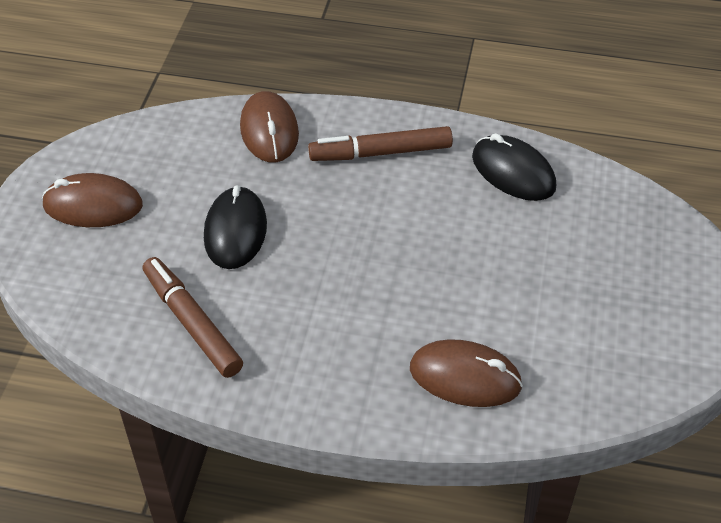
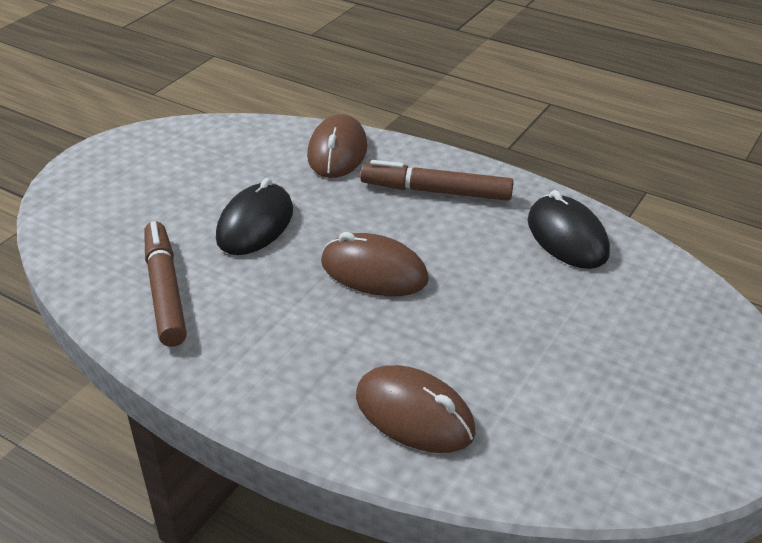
camera: 20 degrees right, 10 degrees down
(93, 205) = (140, 175): brown mouse -> brown mouse (374, 271)

